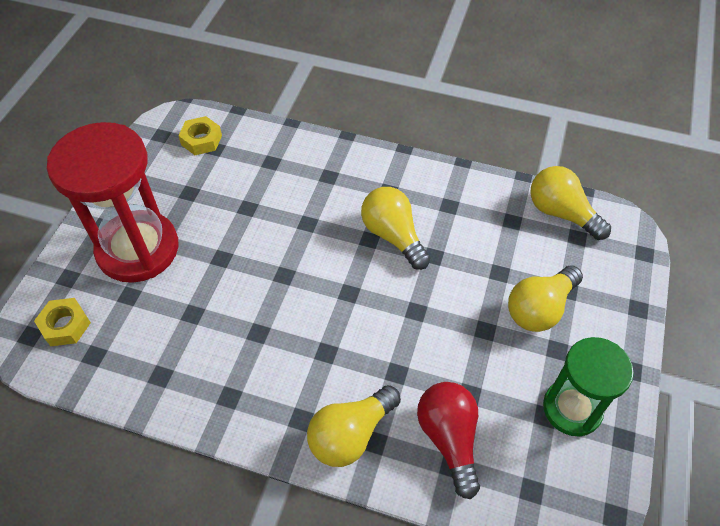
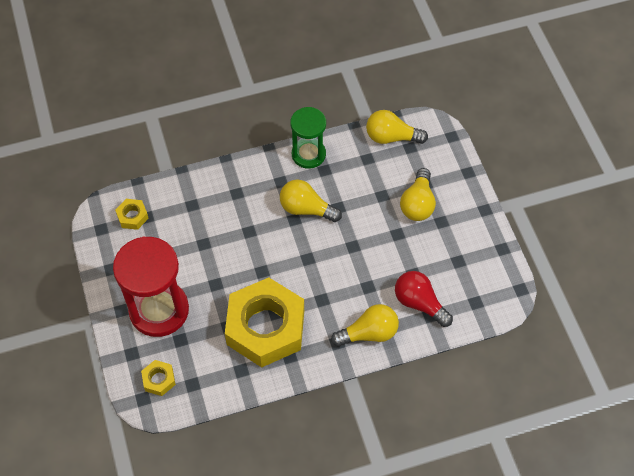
camera: 35 degrees left, 5 degrees up
(232, 343) = (265, 327): none -> yellow nut
(351, 434) = (369, 333): yellow light bulb -> yellow light bulb turned 120 degrees counterclockwise
(572, 408) = (469, 249): green hourglass -> green hourglass (308, 154)

